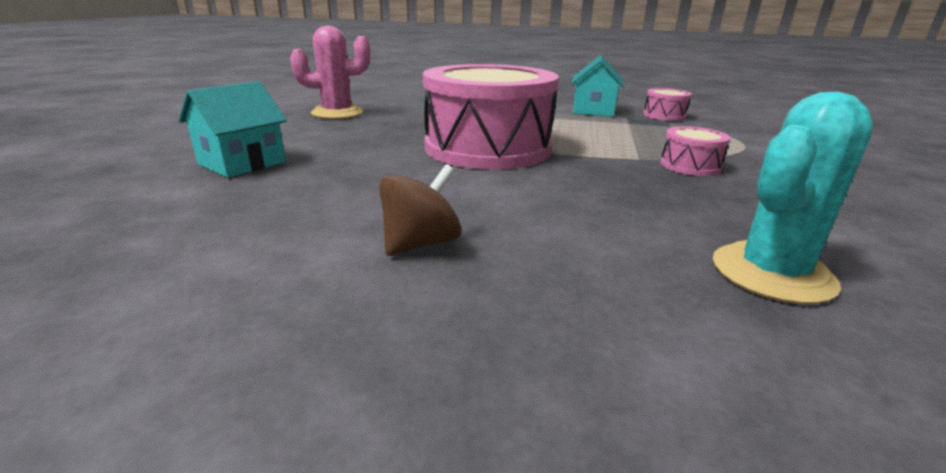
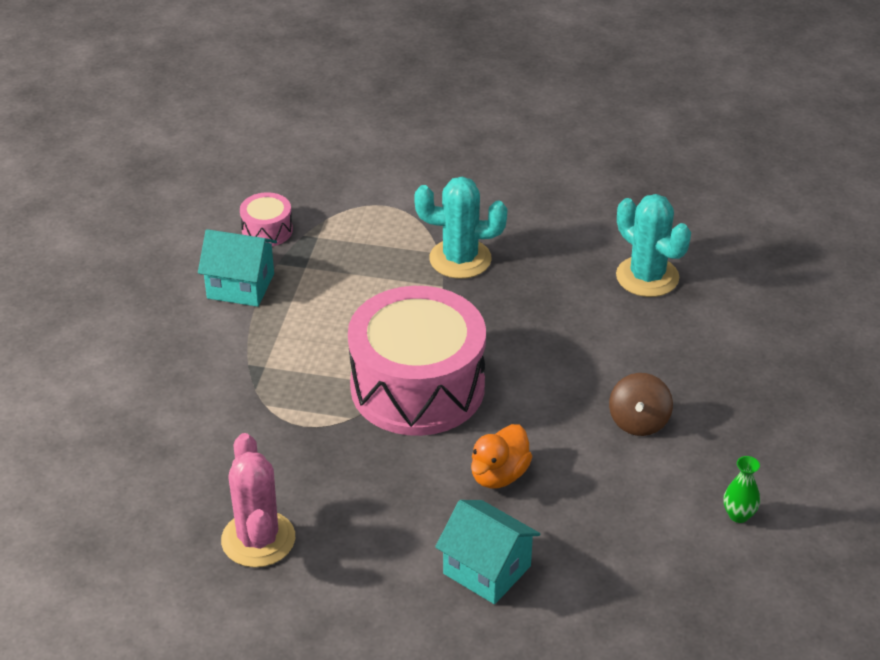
camera: 90 degrees left, 15 degrees up
(166, 315) = (738, 515): none -> green vase
(360, 170) = (499, 475): none -> orange duck
(420, 244) = (639, 422): brown spinning top -> brown spinning top turned 120 degrees counterclockwise
(690, 165) = (460, 259): pink drum -> turquoise cactus

